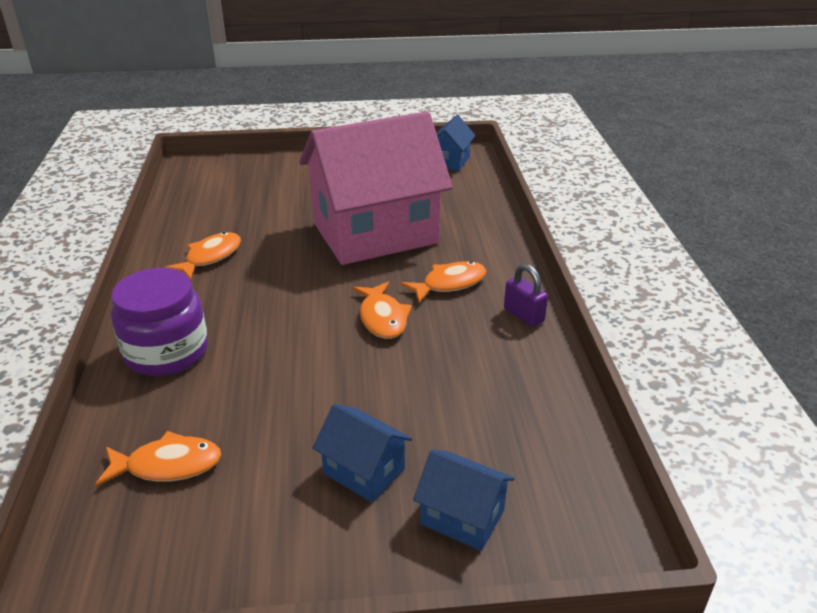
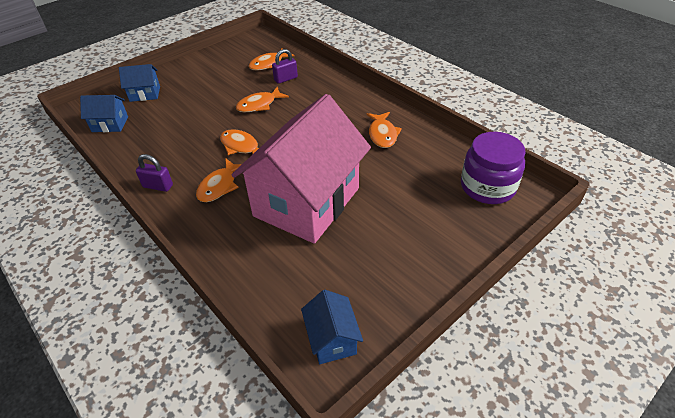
camera: 145 degrees right, 10 degrees up
(166, 352) = (326, 89): purple jar -> purple jar (487, 187)
(190, 407) = (286, 79): none -> purple padlock
(291, 374) = (259, 105): none -> orange fish
(364, 471) = (193, 90): blue house -> blue house (110, 124)

